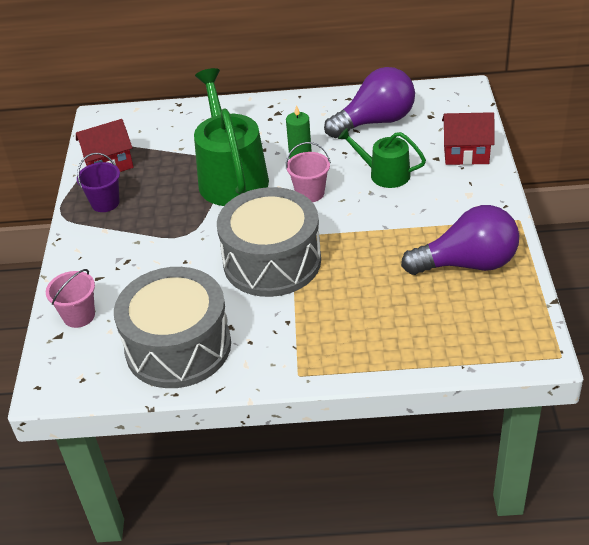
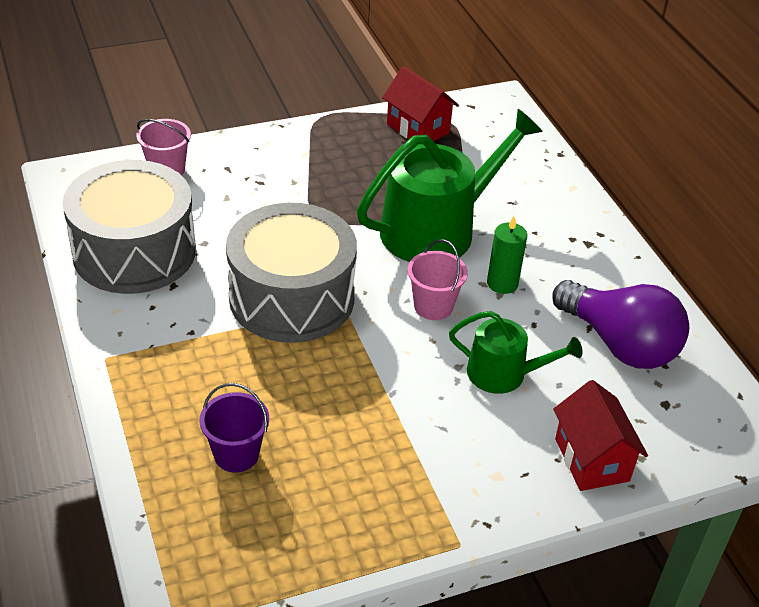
camera: 65 degrees right, 0 degrees up
(105, 203) = (350, 142): purple bucket -> purple bucket (236, 454)
(384, 174) = (504, 374): green watering can -> green watering can turned 105 degrees clockwise
(467, 263) = (343, 494): purple light bulb -> none

